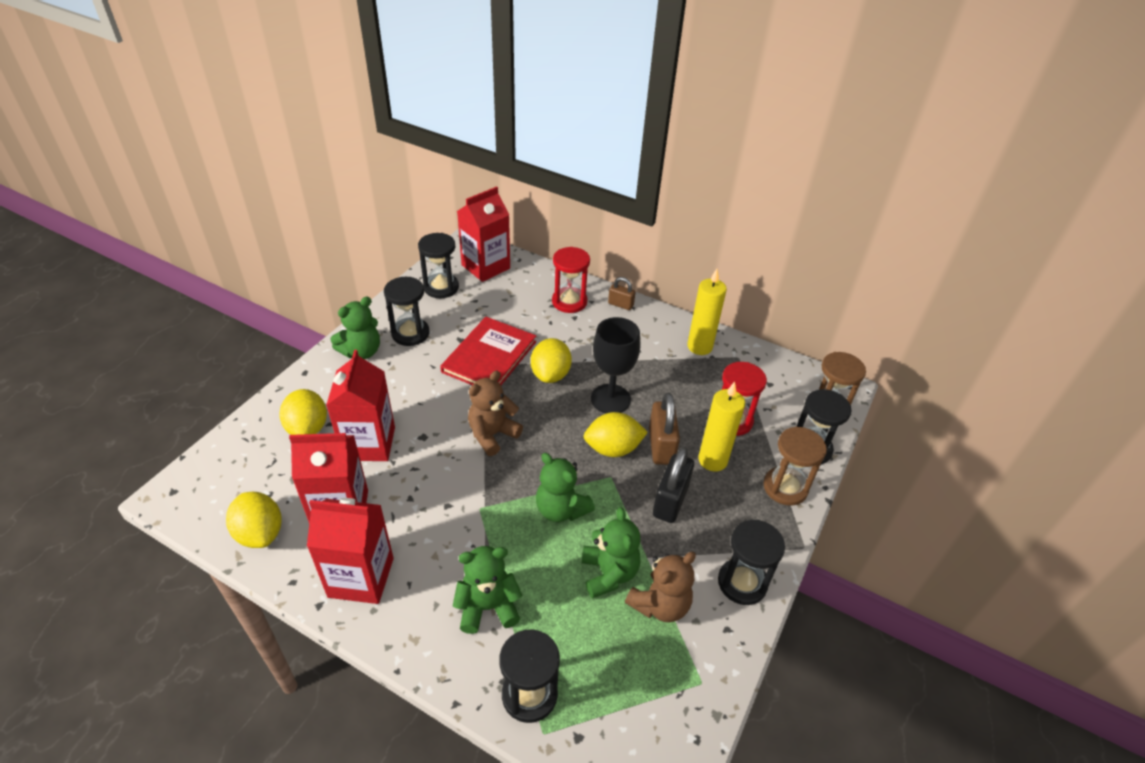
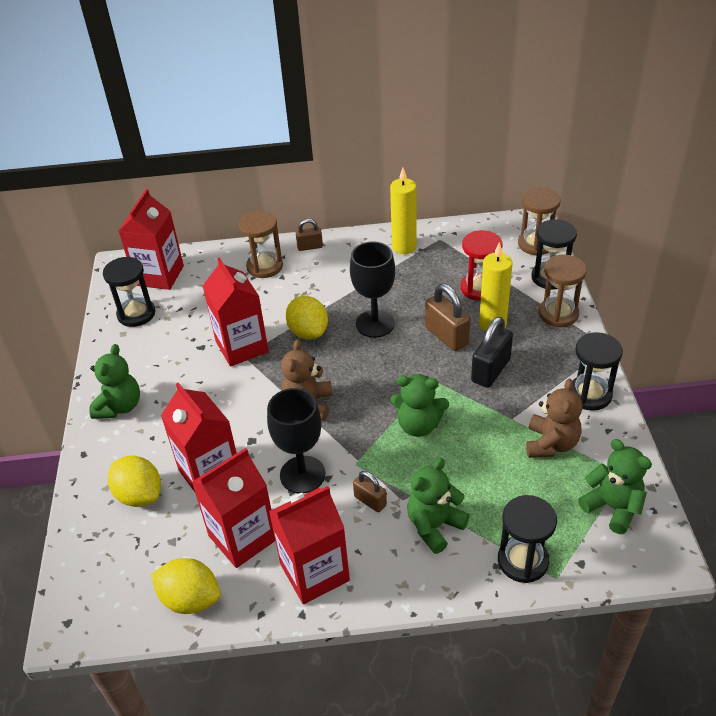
camera: 30 degrees left, 0 degrees up
(410, 333) = (149, 367): black hourglass -> none
(431, 490) = (302, 474): none -> black goblet
(459, 548) = (370, 501): none -> brown padlock
(489, 356) = (242, 346): red book -> red carton
(569, 302) = (265, 266): red hourglass -> brown hourglass
(609, 573) = (497, 446): green teddy bear -> green teddy bear (612, 507)
(613, 449) = (413, 359): yellow lemon -> none
(670, 501) = (490, 370): black padlock -> black padlock turned 45 degrees clockwise

